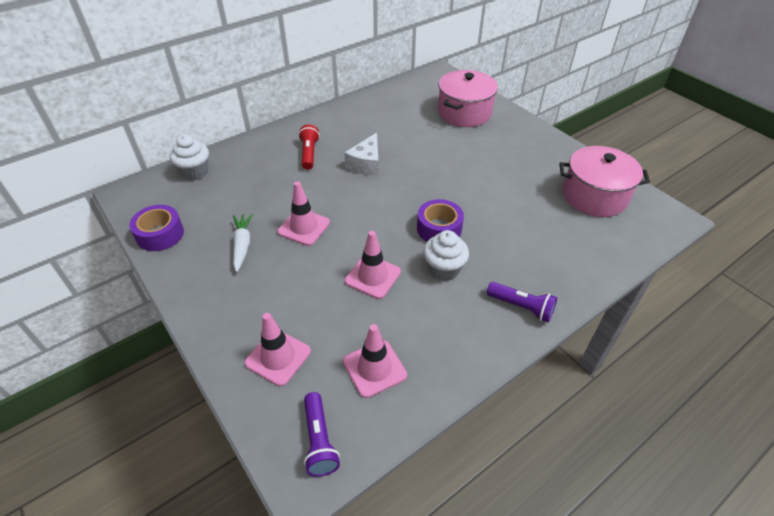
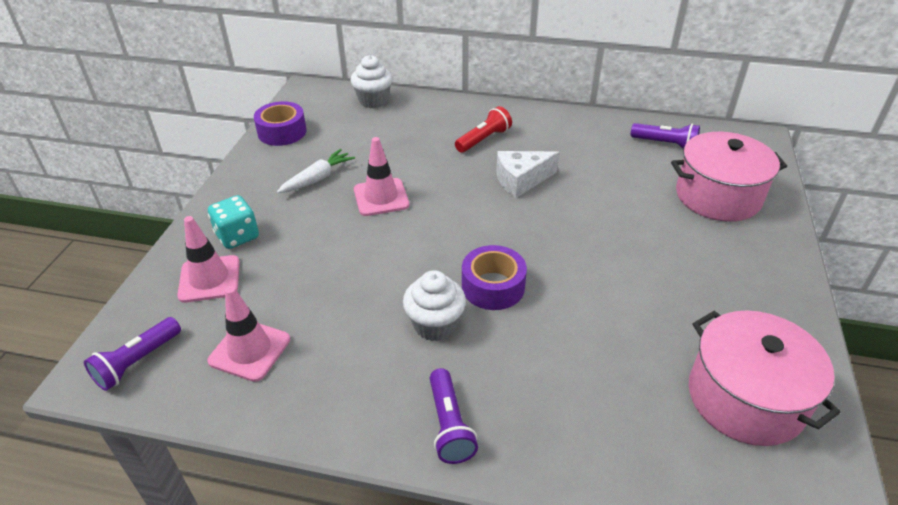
camera: 50 degrees right, 5 degrees down
(250, 319) = (237, 236): none -> turquoise dice
(373, 276) = (367, 279): pink traffic cone -> none
(405, 99) = (665, 144): none -> purple flashlight

